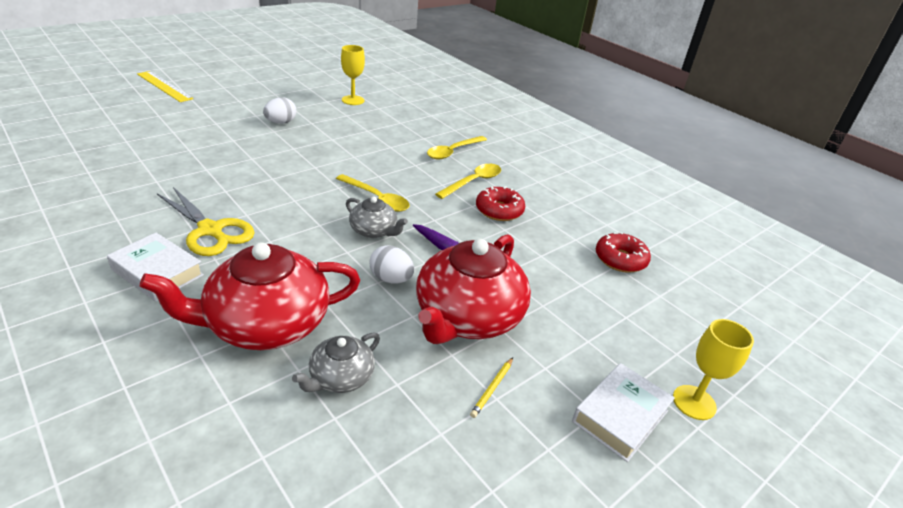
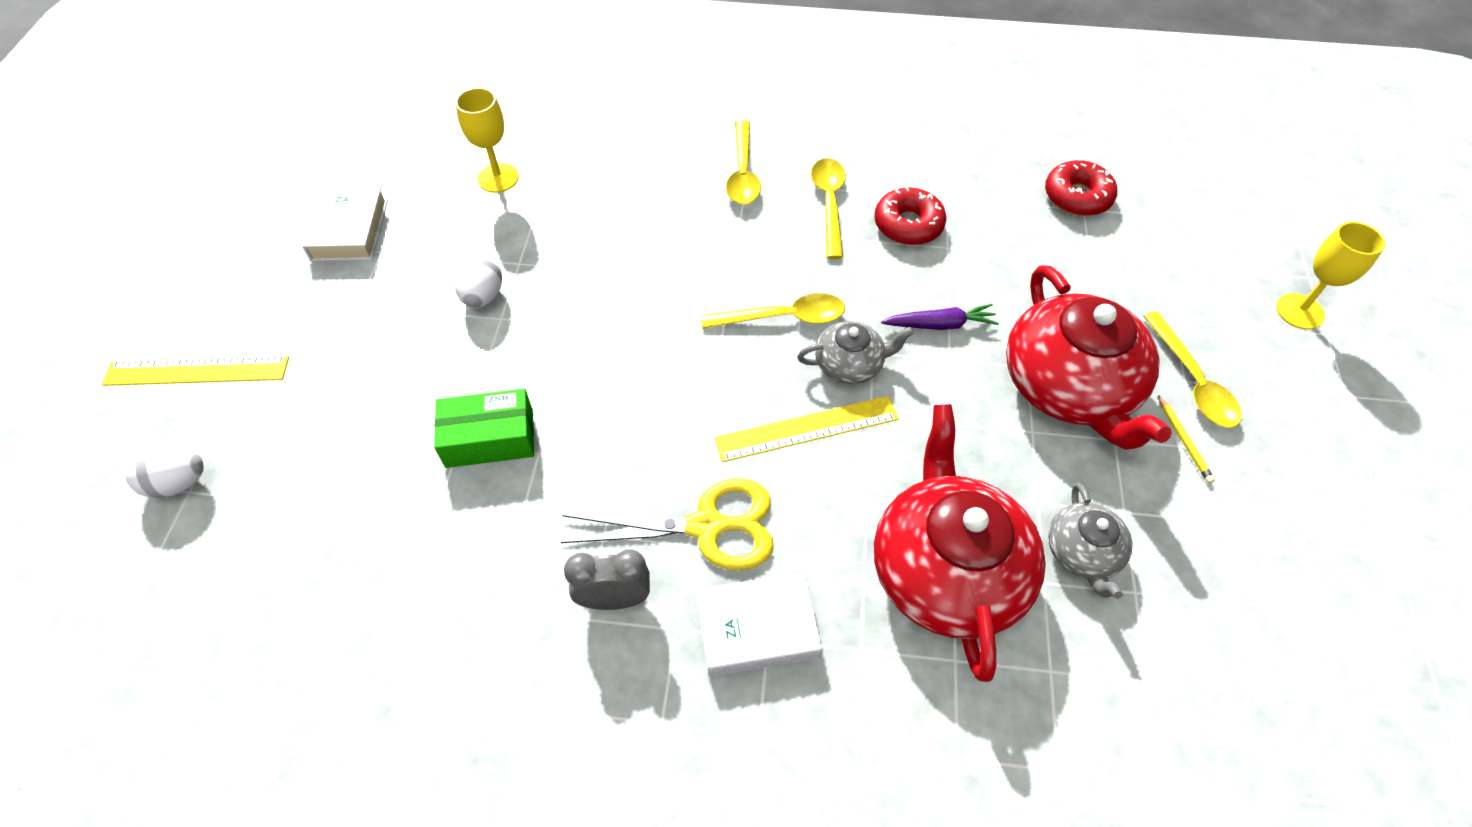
camera: 40 degrees left, 20 degrees up
(137, 222) = (614, 599): none -> grey clock
(200, 155) = (490, 438): none -> green box
(266, 324) = (947, 570): red teapot -> red teapot turned 150 degrees clockwise
(312, 235) = (807, 428): none -> yellow ruler
(391, 279) = (955, 408): white egg -> white egg (178, 483)
(549, 371) = (1192, 381): none -> yellow spoon
(620, 416) = (1280, 375): white book -> white book (350, 230)

